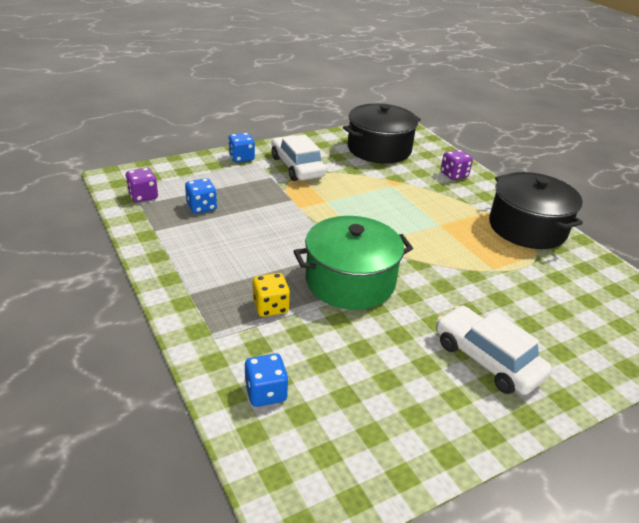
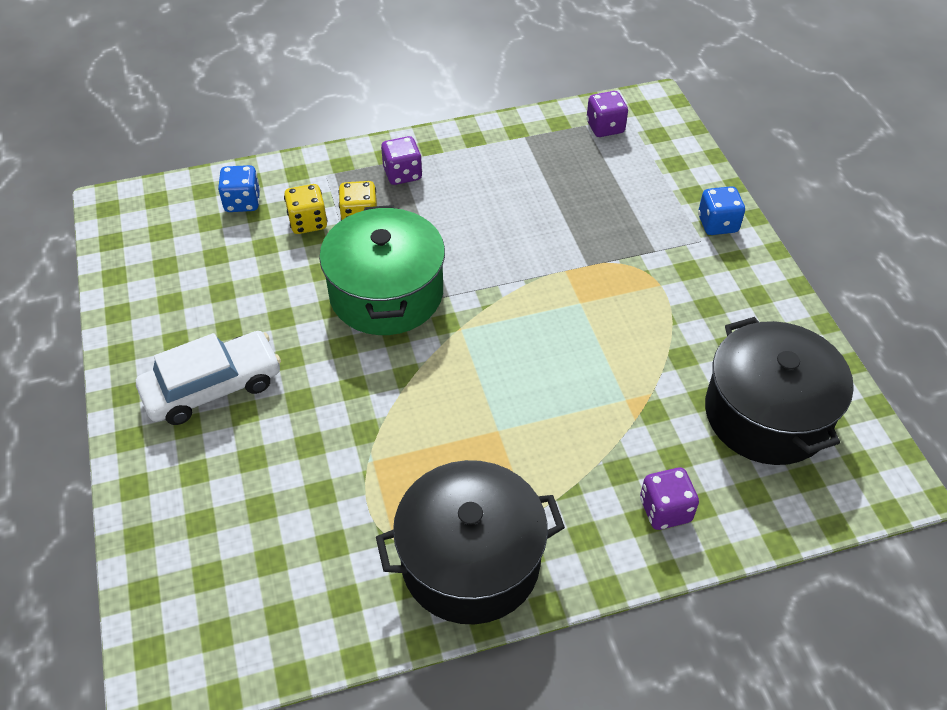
camera: 105 degrees right, 15 degrees up
(201, 207) = (574, 176): blue dice -> none
(208, 290) = (402, 174): none -> purple dice
(283, 339) = (308, 222): none -> yellow dice
(297, 167) = (690, 285): white car -> none

